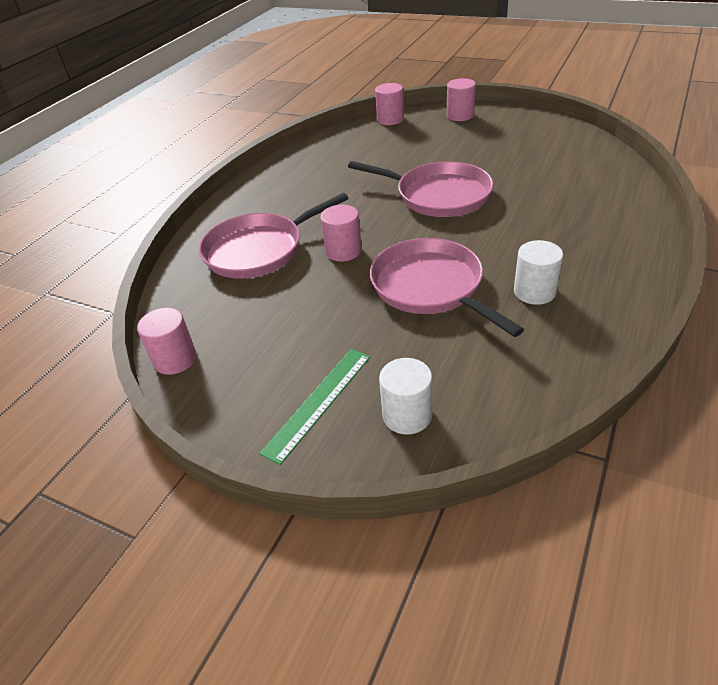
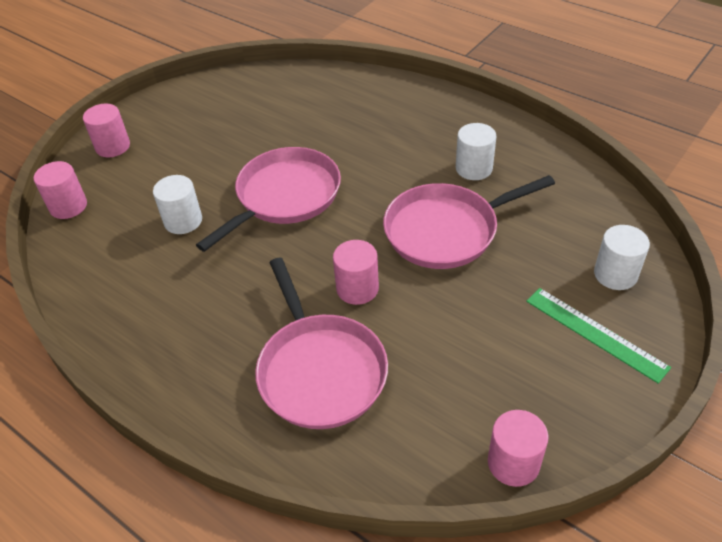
camera: 80 degrees left, 5 degrees up
(392, 161) = (183, 221): none -> white cylinder

